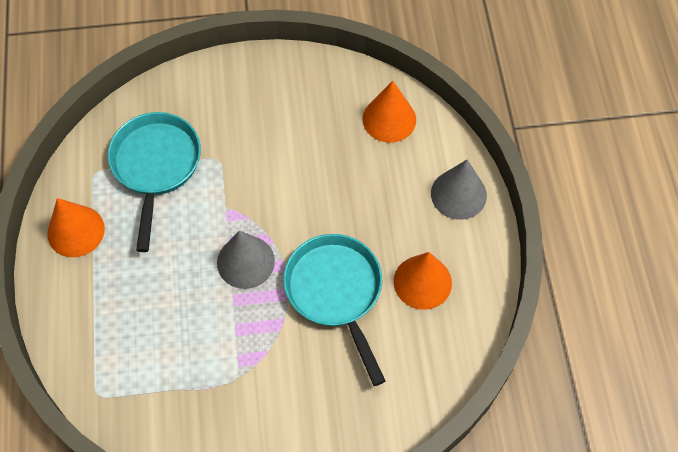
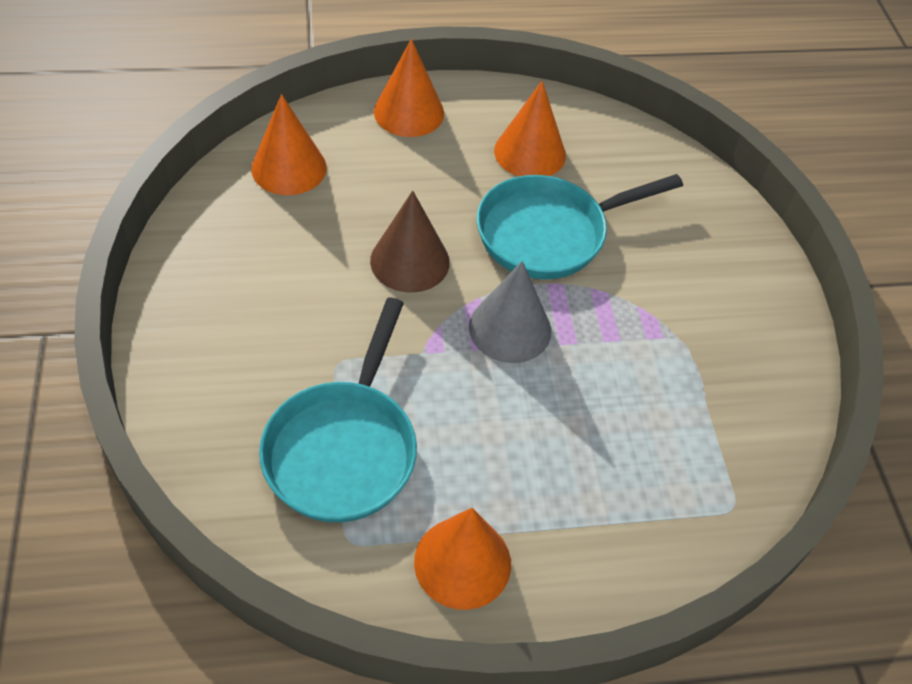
camera: 95 degrees left, 10 degrees down
(156, 166) = (344, 448): turquoise pan -> turquoise pan turned 75 degrees counterclockwise
(304, 198) = (410, 261): none -> brown cone
(458, 194) = (409, 112): grey cone -> orange cone

